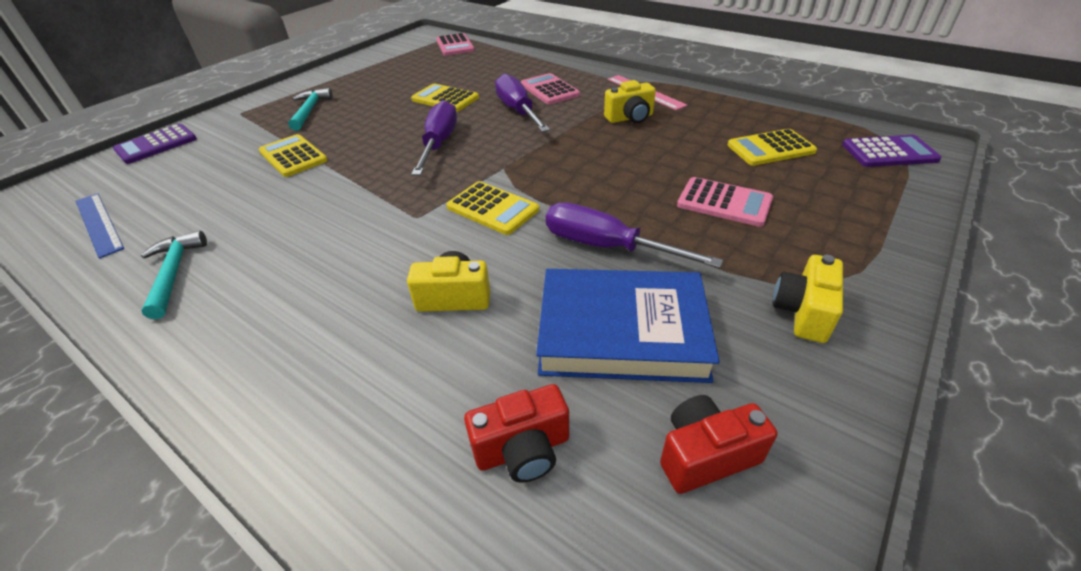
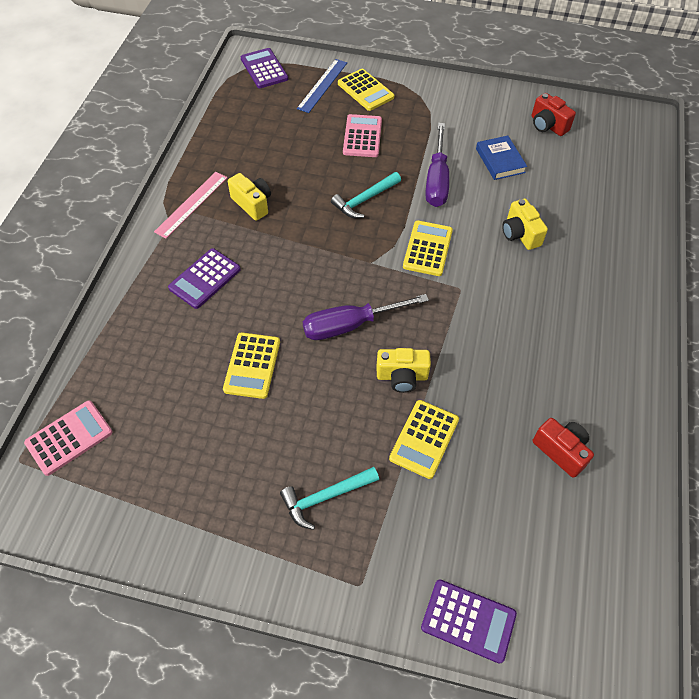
camera: 115 degrees left, 15 degrees up
(98, 224) = (597, 525): blue ruler -> blue ruler (322, 85)
(174, 273) = (599, 403): turquoise hammer -> turquoise hammer (364, 200)
(518, 111) = (262, 289): purple screwdriver -> none
(523, 449) = (584, 176): red camera -> red camera (561, 451)
(549, 90) = (205, 279): pink calculator -> purple calculator
(622, 331) = (500, 160): blue book -> blue book, size x0.55
(770, 148) = (279, 120): yellow calculator -> yellow calculator (365, 90)
(803, 312) = (447, 103): yellow camera -> yellow camera (402, 376)

